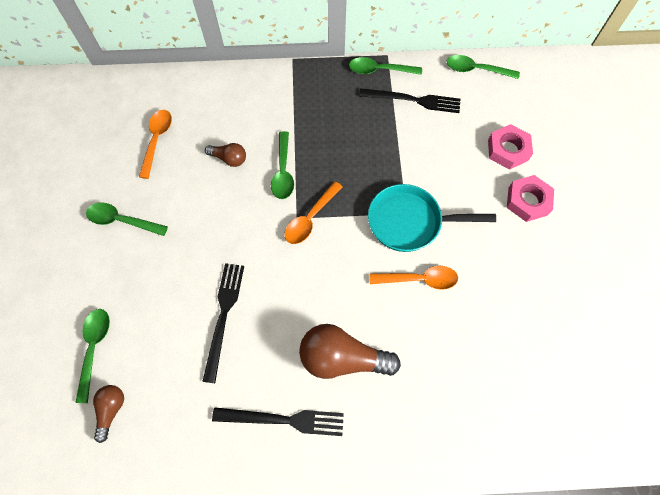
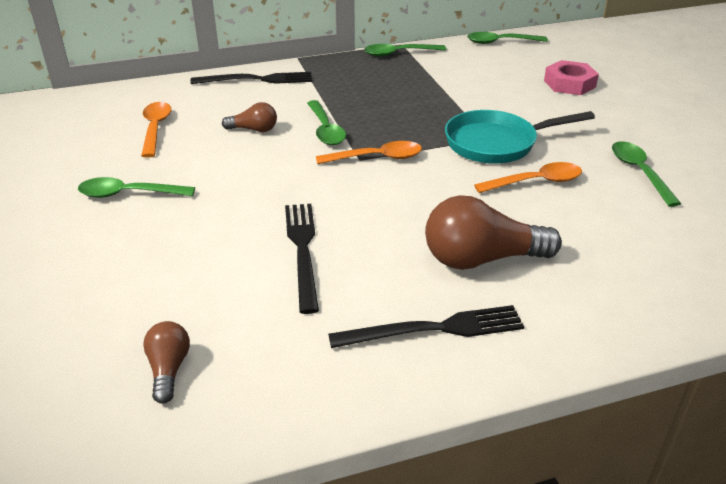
camera: 15 degrees left, 30 degrees down
(94, 348) = (122, 312): green spoon -> green spoon (639, 172)
(310, 219) = (377, 158): orange spoon -> orange spoon turned 120 degrees counterclockwise
(413, 100) = (447, 67): black fork -> black fork (257, 80)
(527, 201) = (615, 112): pink nut -> none

